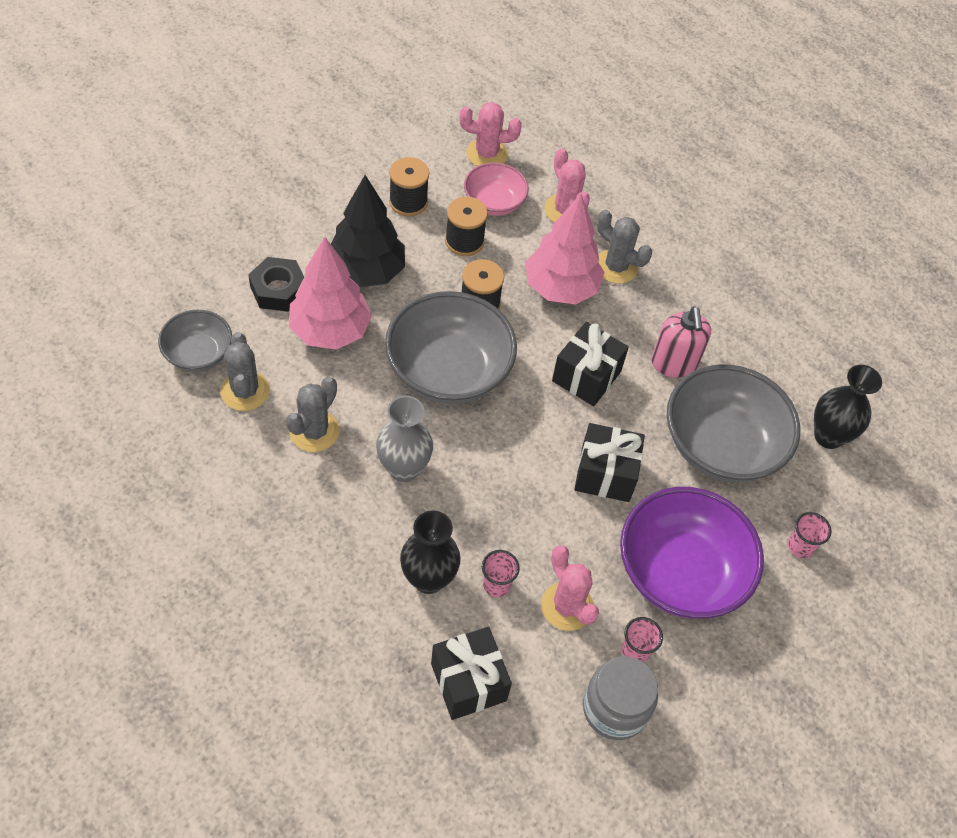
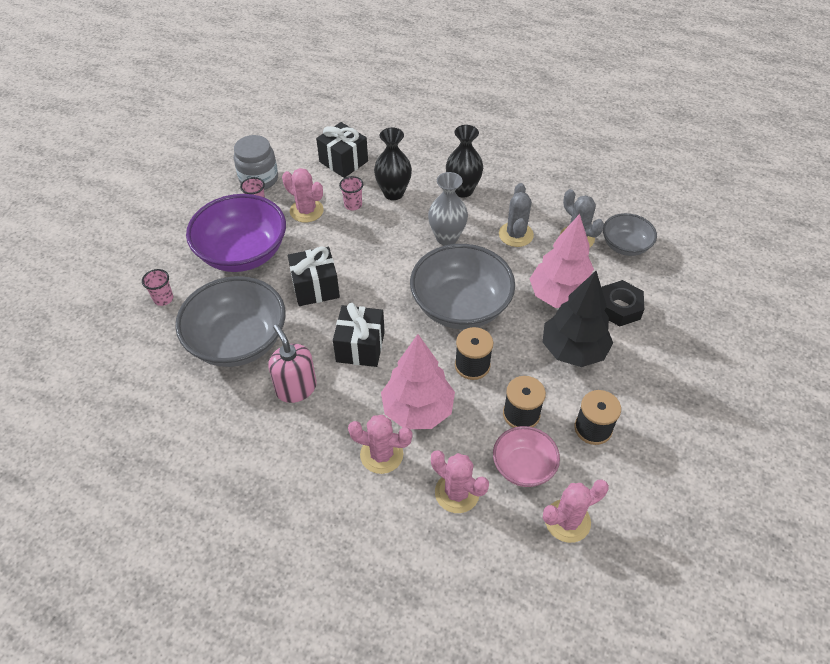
camera: 160 degrees right, 5 degrees down
(616, 266) = (381, 454): grey cactus -> pink cactus
(828, 436) = (153, 384): black vase -> black vase (463, 190)

